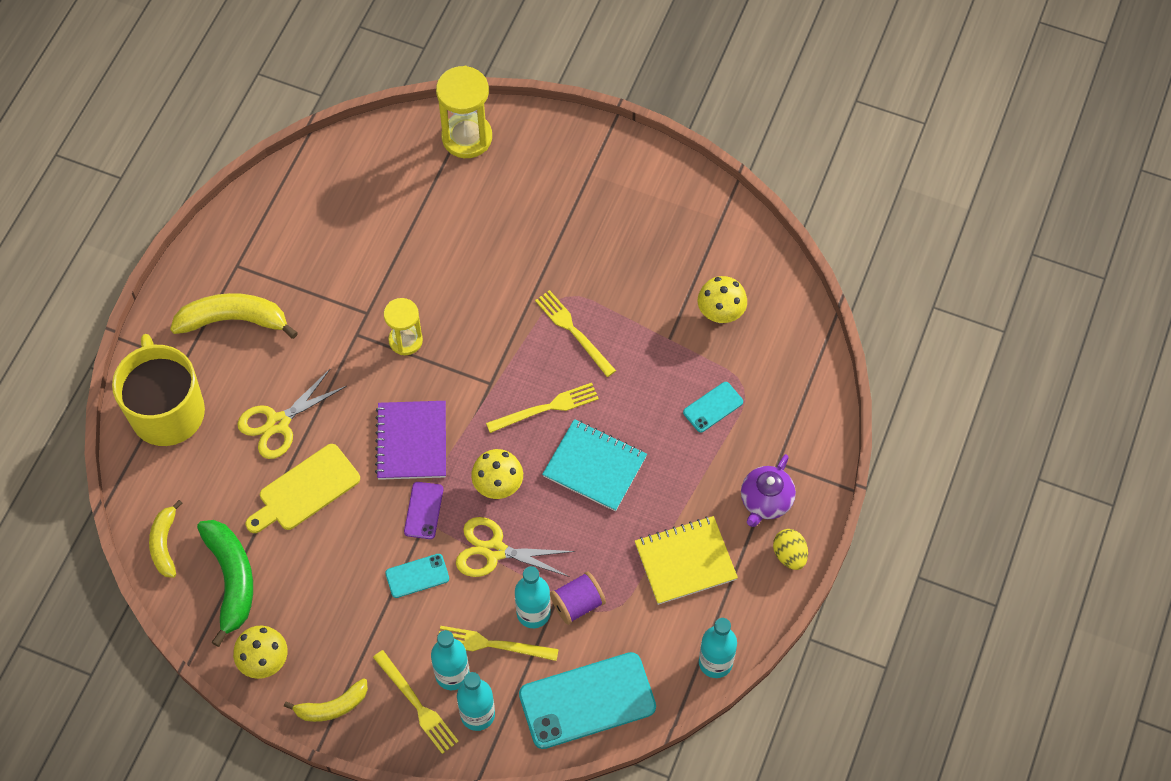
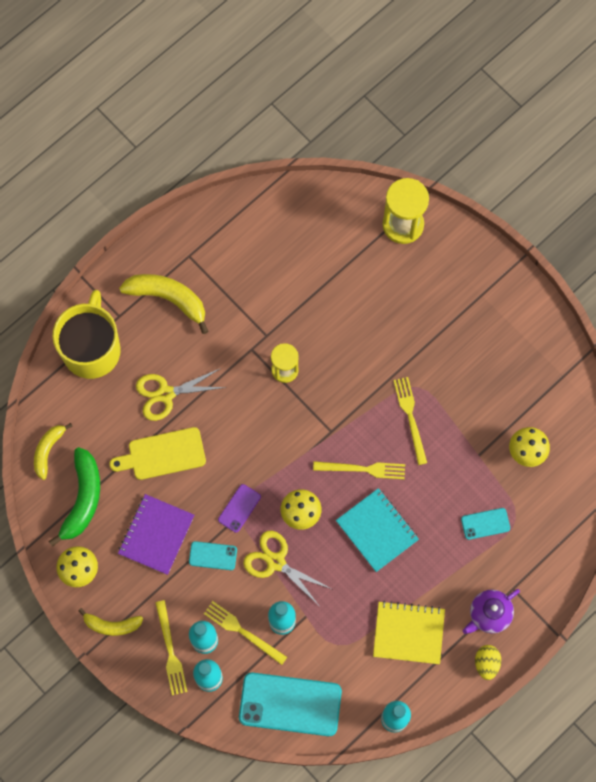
camera: 25 degrees right, 10 degrees up
(411, 441) = (254, 451): purple notebook -> purple notebook (156, 535)
(577, 604) = (316, 629): purple spool -> none

